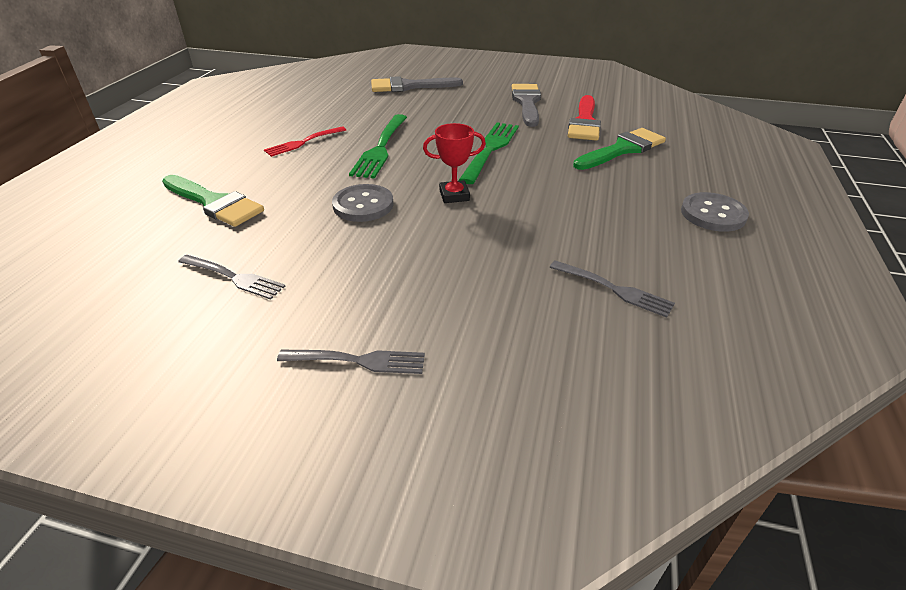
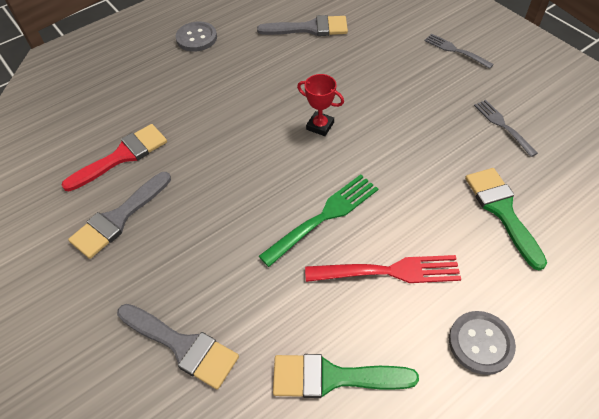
camera: 140 degrees left, 15 degrees up
(304, 142) = (388, 272): red fork -> red fork, size x1.55
(363, 205) = (389, 149): grey button -> grey button (480, 343)
(490, 150) = (240, 162): green fork -> none
(613, 289) = (310, 28): grey fork -> grey brush
(622, 149) = (152, 109): green brush -> green brush (332, 377)

